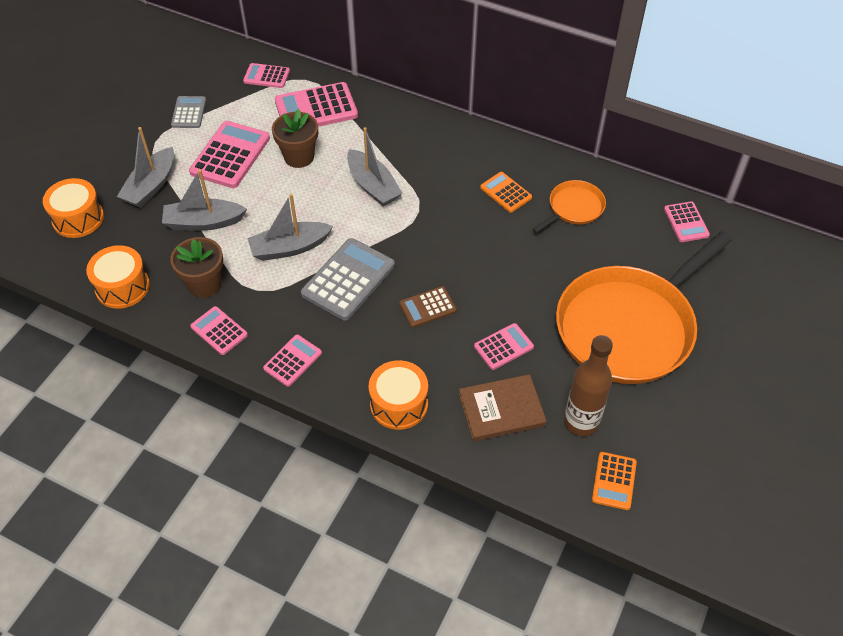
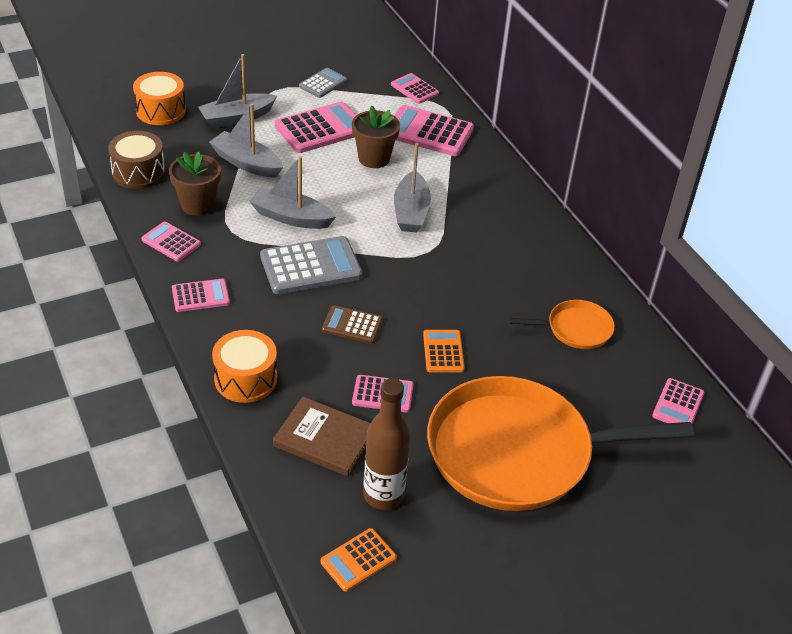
camera: 35 degrees right, 10 degrees down
(122, 287) = (138, 172): orange drum -> brown drum
(219, 331) = (171, 242): pink calculator -> pink calculator turned 45 degrees counterclockwise
(505, 192) = (524, 281): orange calculator -> orange calculator (443, 352)

